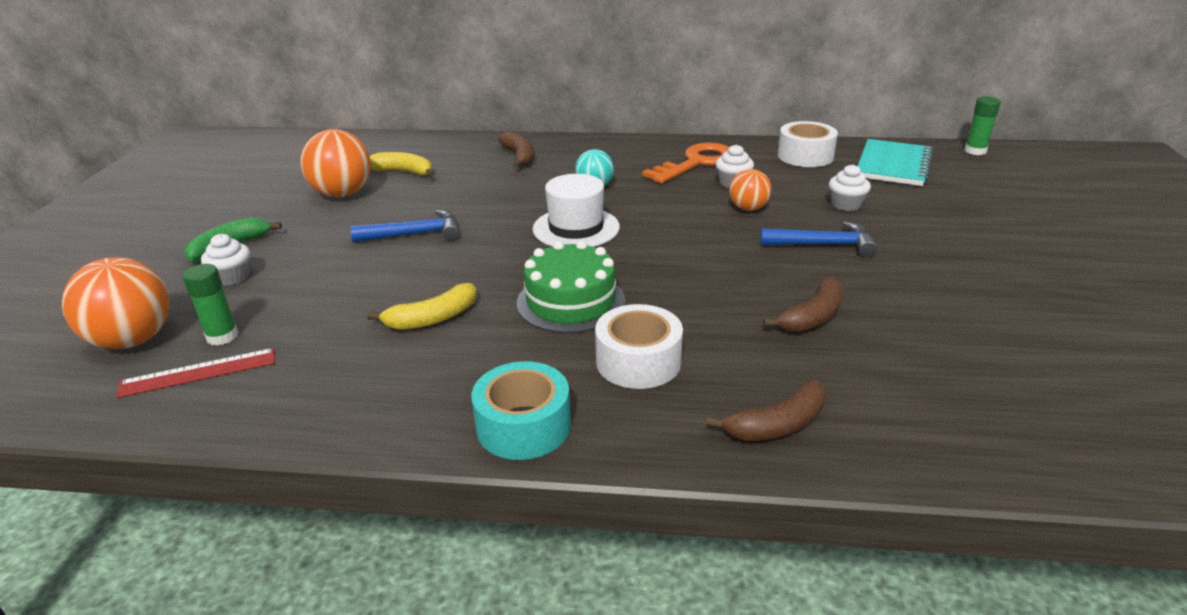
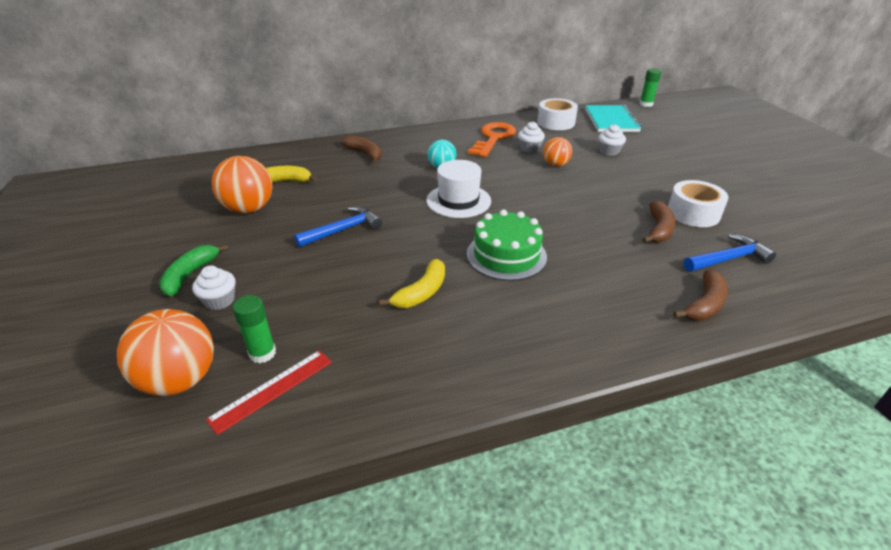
camera: 25 degrees left, 5 degrees up
(523, 426) = (561, 353): turquoise tape -> none
(638, 361) = (589, 286): white tape -> white tape (693, 213)
(824, 245) = (621, 180): blue hammer -> blue hammer (728, 259)

